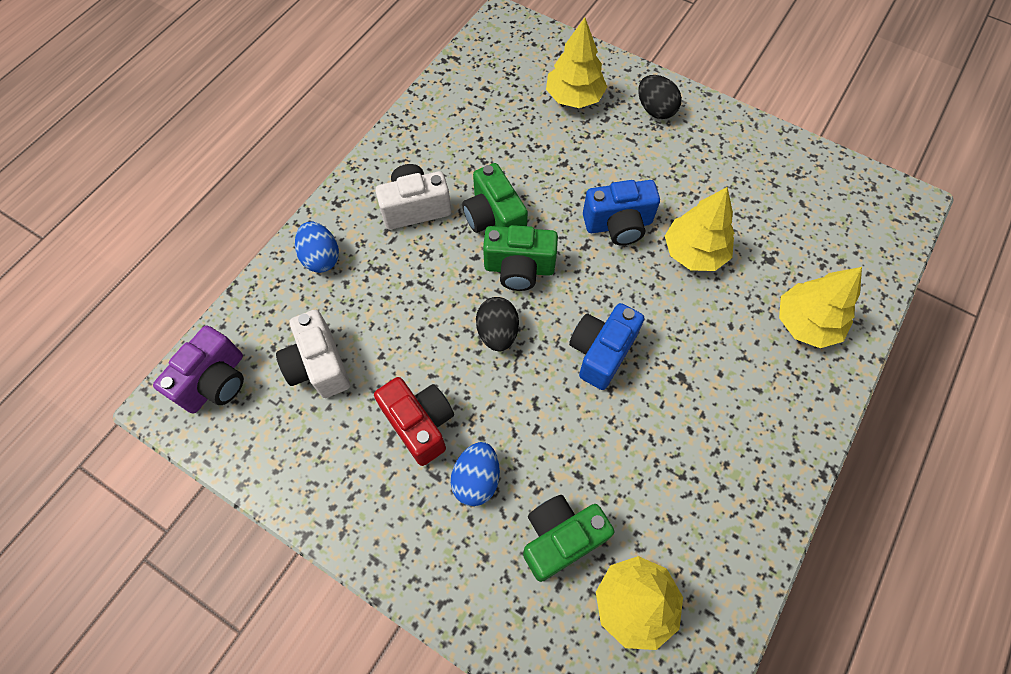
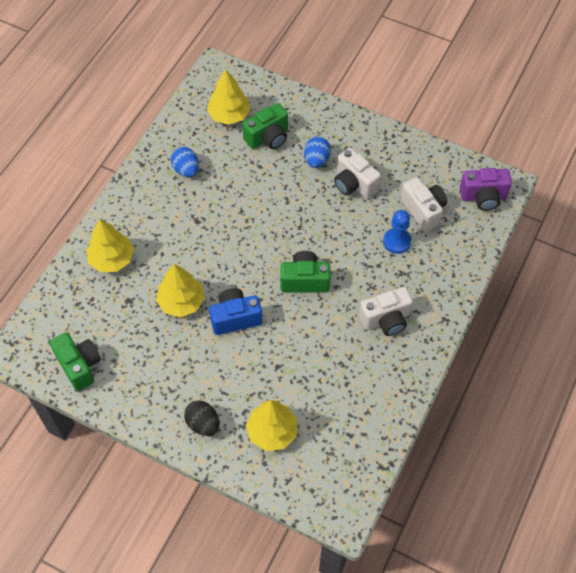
camera: 175 degrees right, 5 degrees down
(215, 382) = (483, 197): purple camera -> purple camera turned 120 degrees counterclockwise
(321, 257) = (443, 277): blue egg -> blue egg (186, 170)
(374, 317) = (397, 241): none -> blue pawn
(420, 424) = (354, 184): red camera -> white camera
(494, 218) = (326, 316): green camera -> green camera (79, 366)
(497, 333) = (314, 238): black egg -> none
(601, 352) = (247, 231): blue camera -> none

